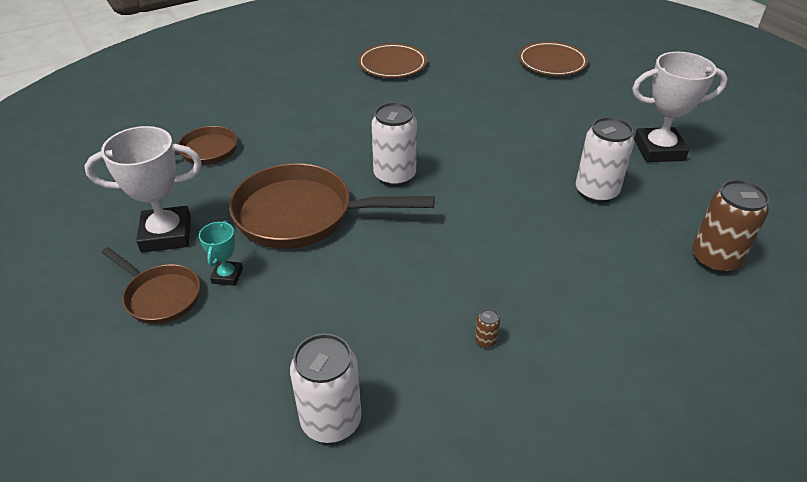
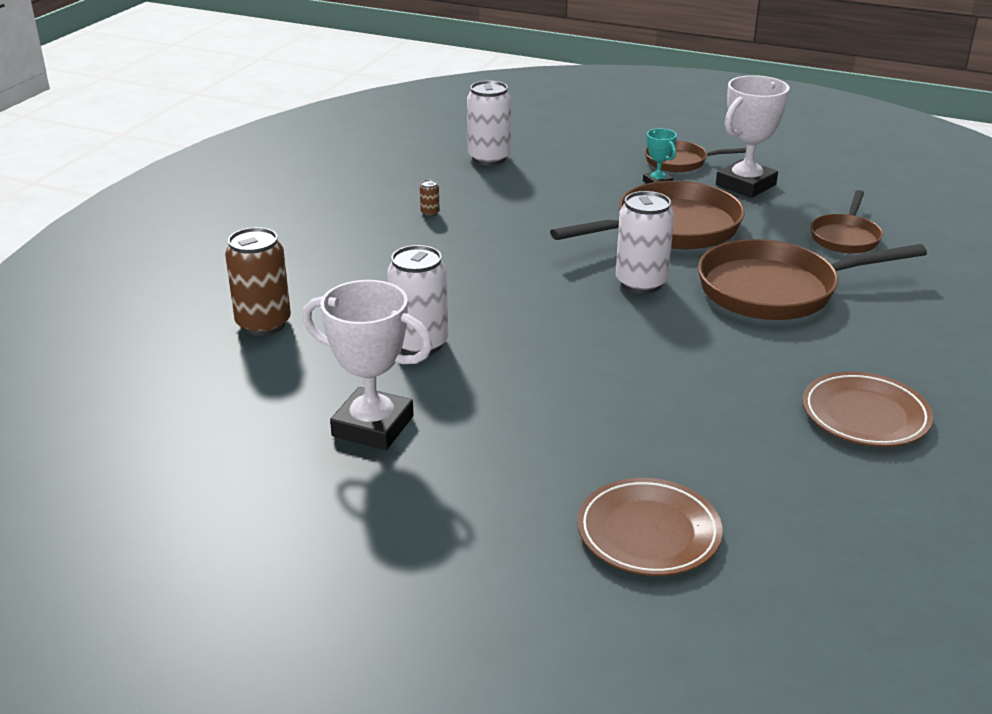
camera: 145 degrees right, 10 degrees down
(319, 135) = (776, 290): none -> brown pan
(659, 150) = (373, 426): white trophy -> white trophy turned 60 degrees clockwise

